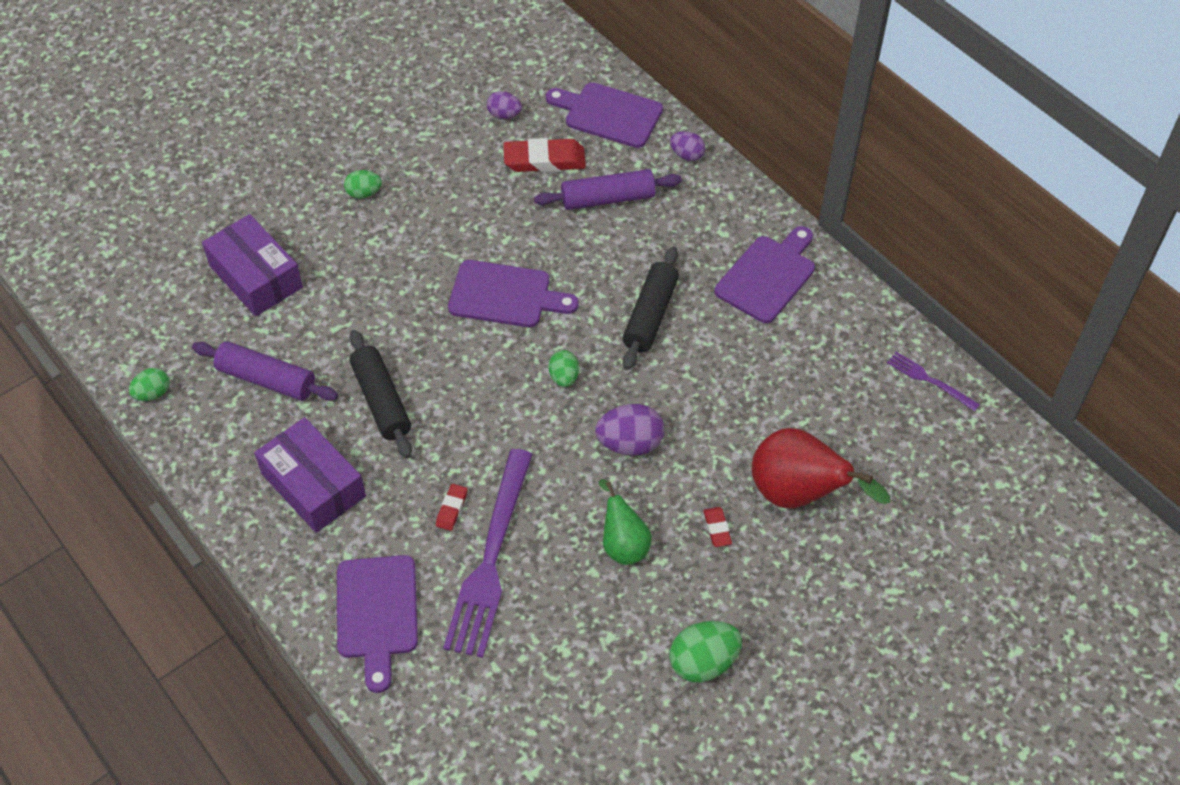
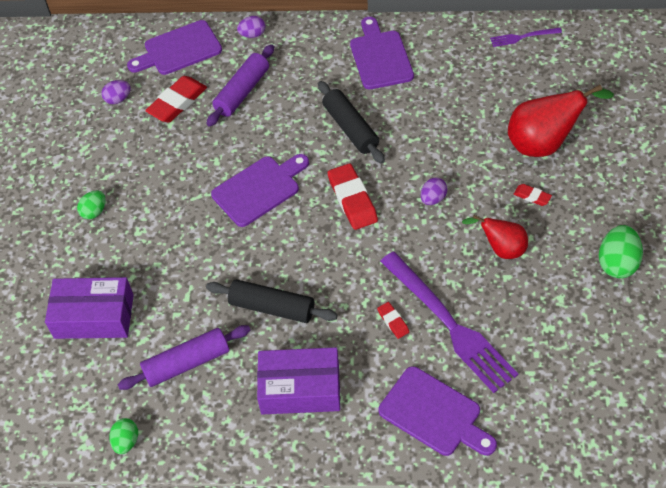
camera: 45 degrees left, 0 degrees up
(564, 377) = (352, 200): green egg -> red eraser
(623, 544) = (501, 249): green pear -> red pear
(630, 443) = (433, 199): purple egg -> purple egg, size x0.61

